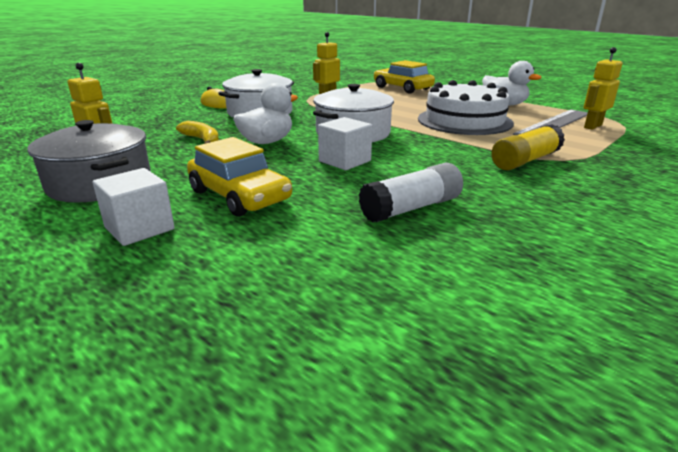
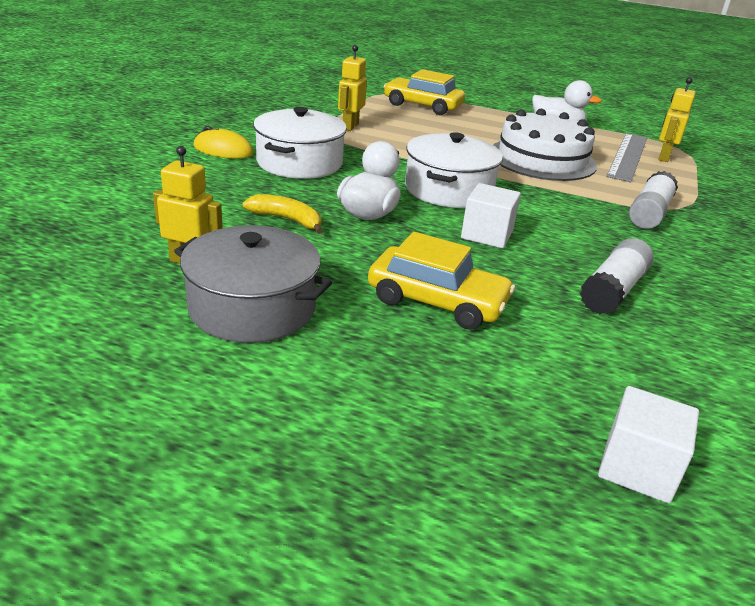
camera: 25 degrees left, 5 degrees up
(139, 228) = (388, 363): white cube -> white cube (637, 468)
(525, 160) = (649, 213): yellow glue stick -> white glue stick

